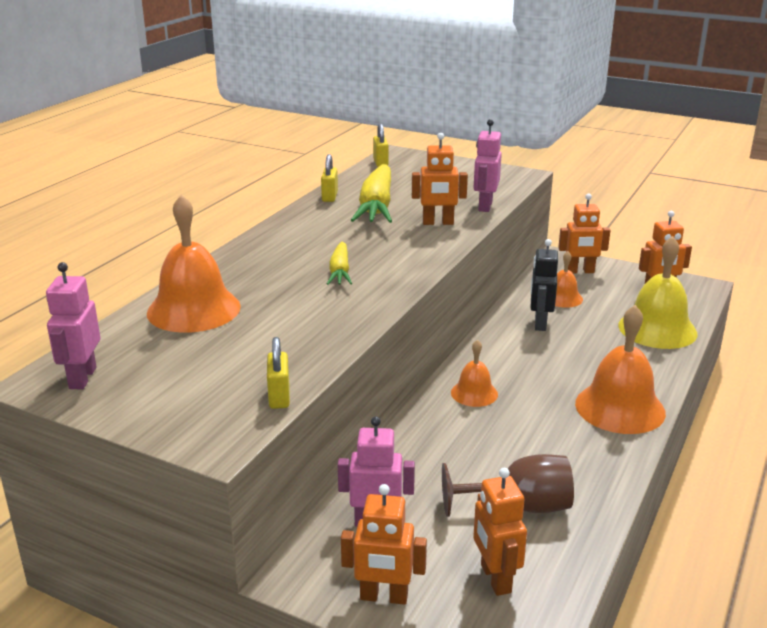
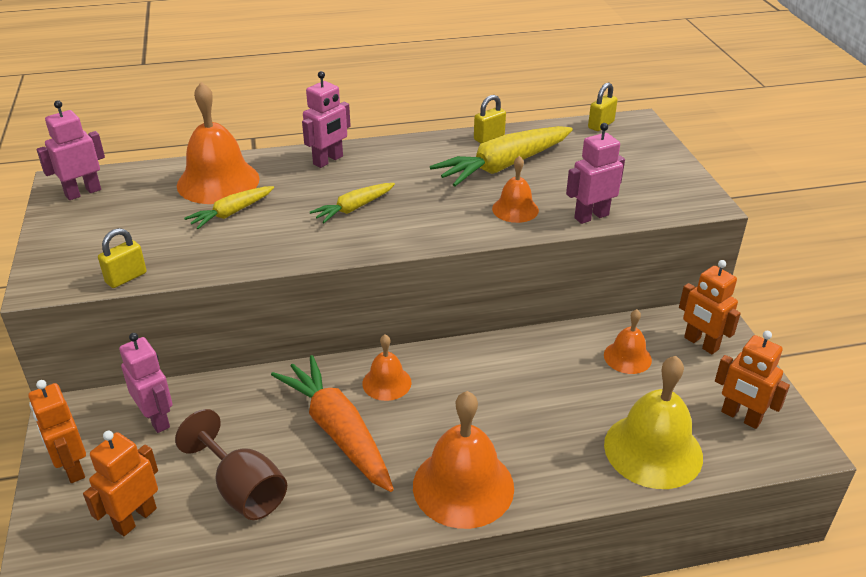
camera: 50 degrees right, 10 degrees up
(250, 257) = (328, 160): none -> pink robot
(257, 319) = (231, 213): none -> yellow carrot
(438, 223) = (515, 209): orange robot -> orange bell
(504, 436) = (338, 431): none -> orange carrot
(540, 323) = (557, 365): black robot -> none

